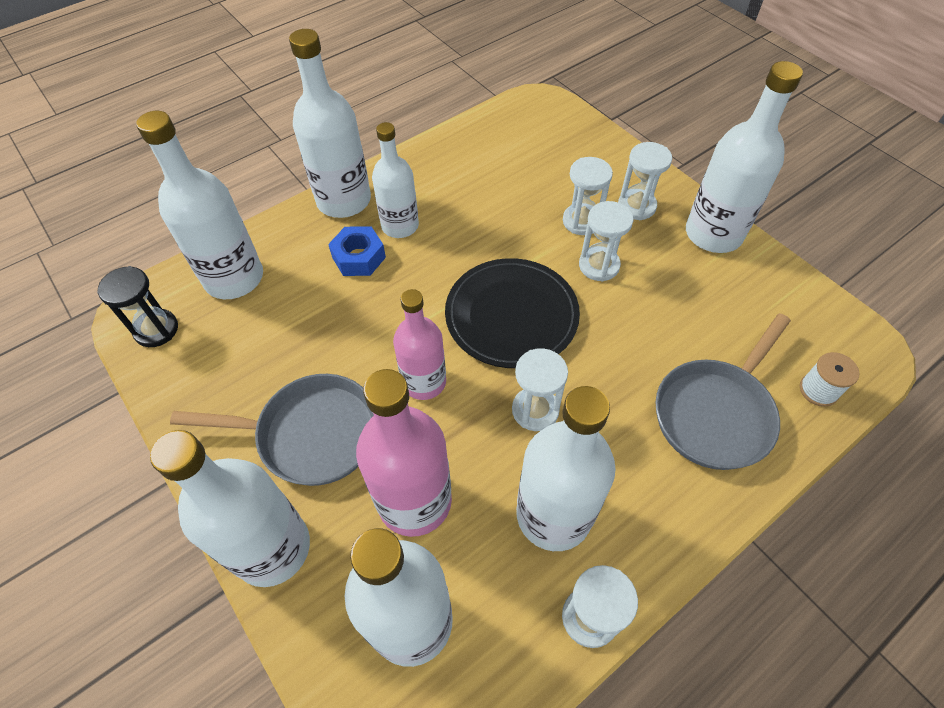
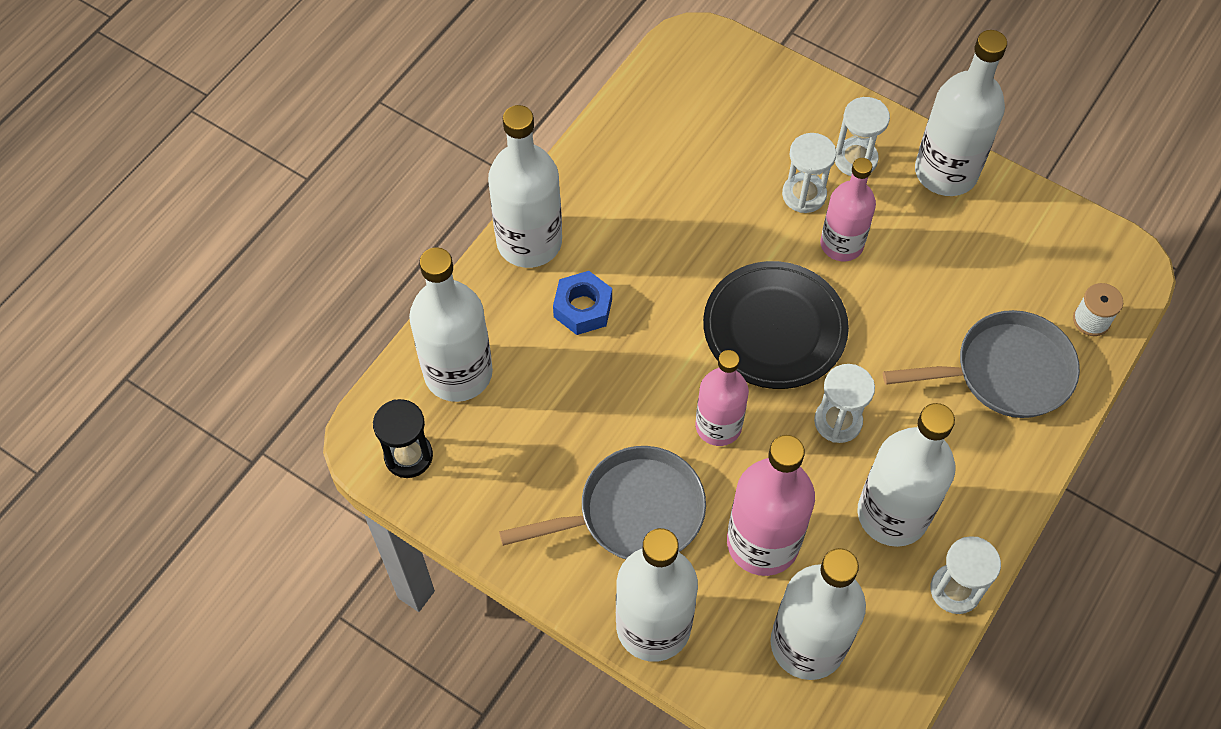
camera: 20 degrees left, 5 degrees up
(400, 226) = (609, 256): white bottle -> none
(599, 265) = (841, 244): white hourglass -> pink bottle
(716, 413) = (1005, 372): grey pan -> grey pan turned 120 degrees counterclockwise

